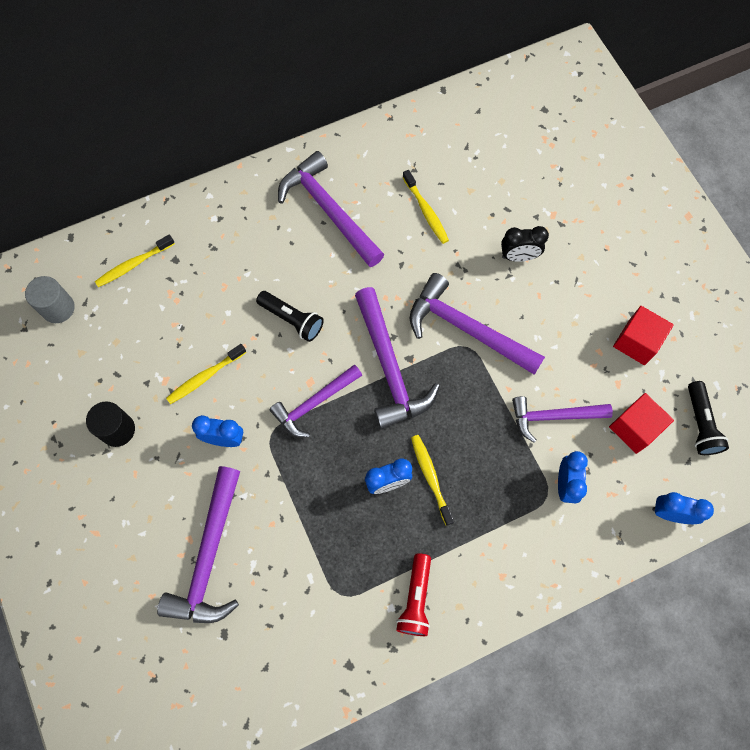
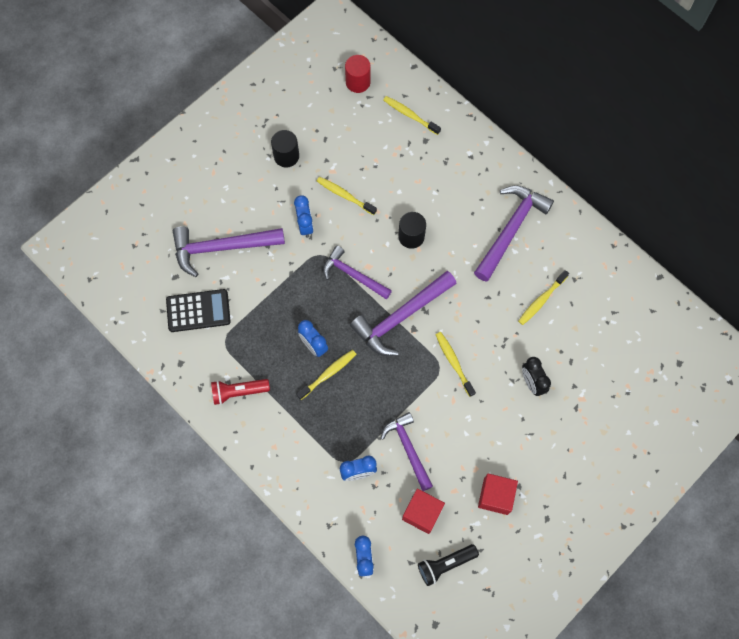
camera: 70 degrees right, 0 degrees up
(58, 308) = (358, 82): grey cylinder -> red cylinder
(285, 617) = (198, 311): none -> black calculator
(292, 319) = (411, 236): black flashlight -> black cylinder
(466, 329) = (454, 362): purple hammer -> yellow toothbrush

